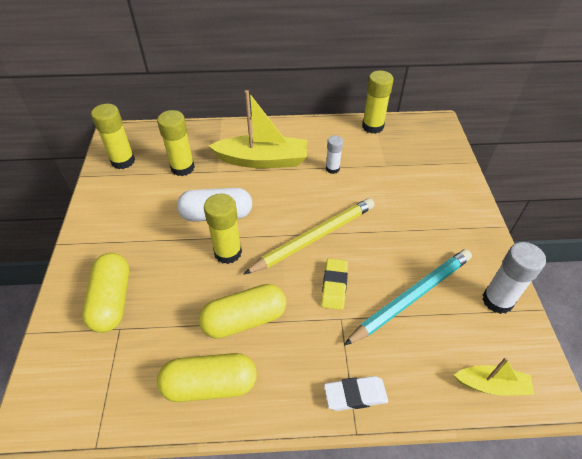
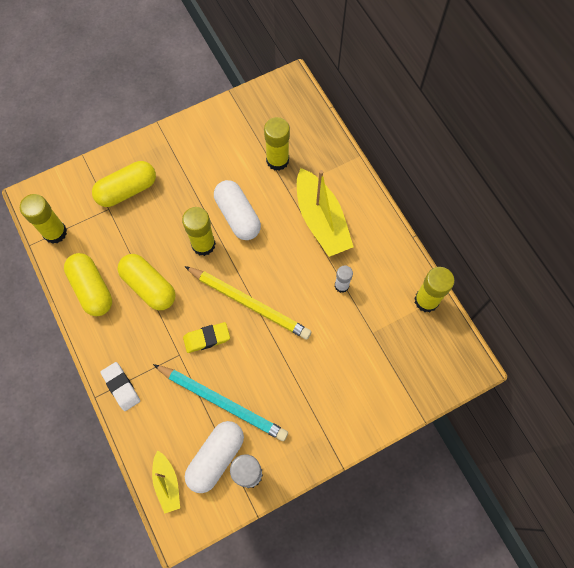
camera: 65 degrees right, 20 degrees up
(123, 161) = (261, 110): yellow glue stick -> yellow glue stick (55, 232)
(472, 324) = (216, 457): none -> white capsule

